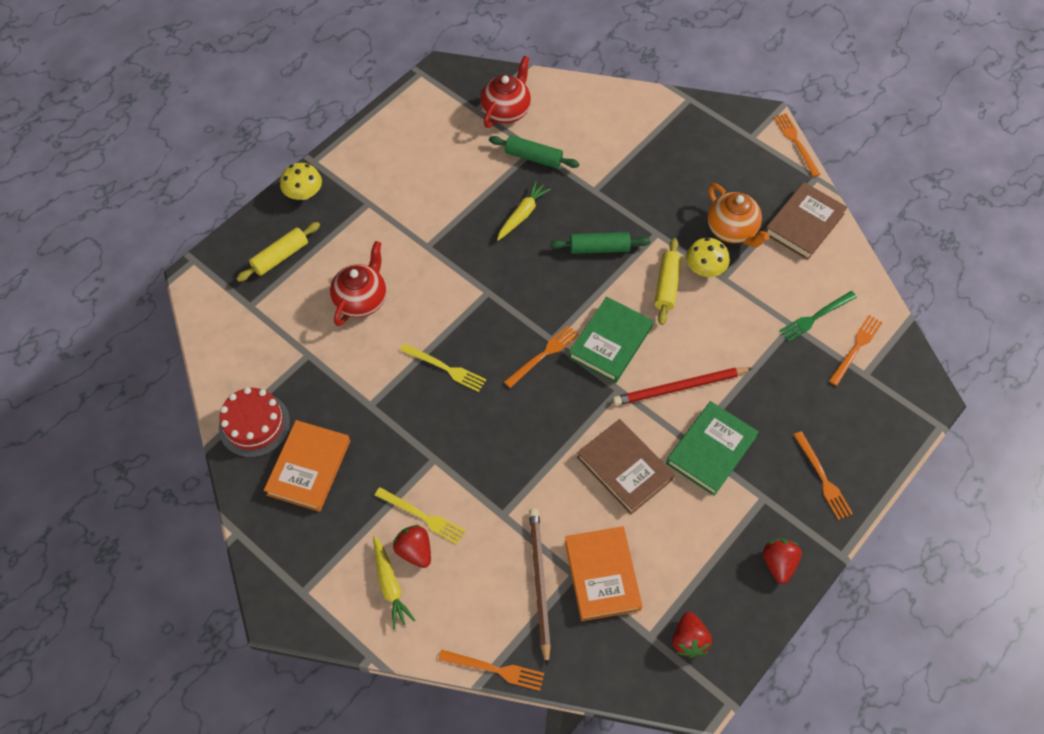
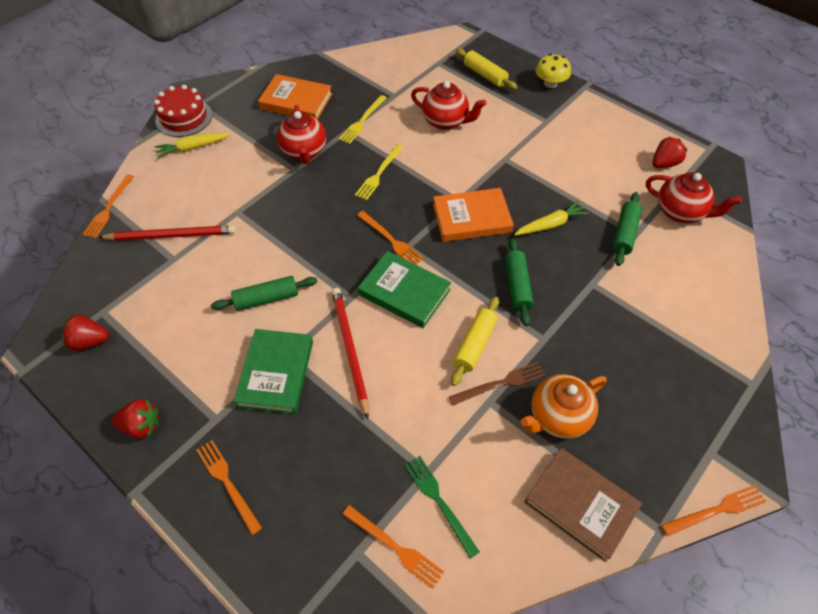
camera: 90 degrees right, 5 degrees down
(254, 424) = (335, 73): red cake -> red cake (184, 117)
(405, 450) = (304, 152): none -> red teapot
(415, 551) = (217, 160): red strawberry -> red strawberry (664, 163)
(422, 516) = (245, 164): yellow fork -> yellow fork (362, 121)
(522, 215) = (550, 225): yellow carrot -> yellow carrot turned 60 degrees counterclockwise
(539, 582) = (172, 235): brown pencil -> red pencil
(602, 575) = (167, 278): orange book -> orange book (471, 218)
(624, 468) = (266, 298): brown book -> green rolling pin
(667, 286) = (474, 345): yellow rolling pin -> yellow rolling pin turned 75 degrees counterclockwise
(705, 268) = (500, 383): yellow mushroom -> brown fork
(711, 450) = (276, 373): green book -> green book turned 60 degrees clockwise
(823, 478) = (227, 483): orange fork -> orange fork turned 75 degrees clockwise

